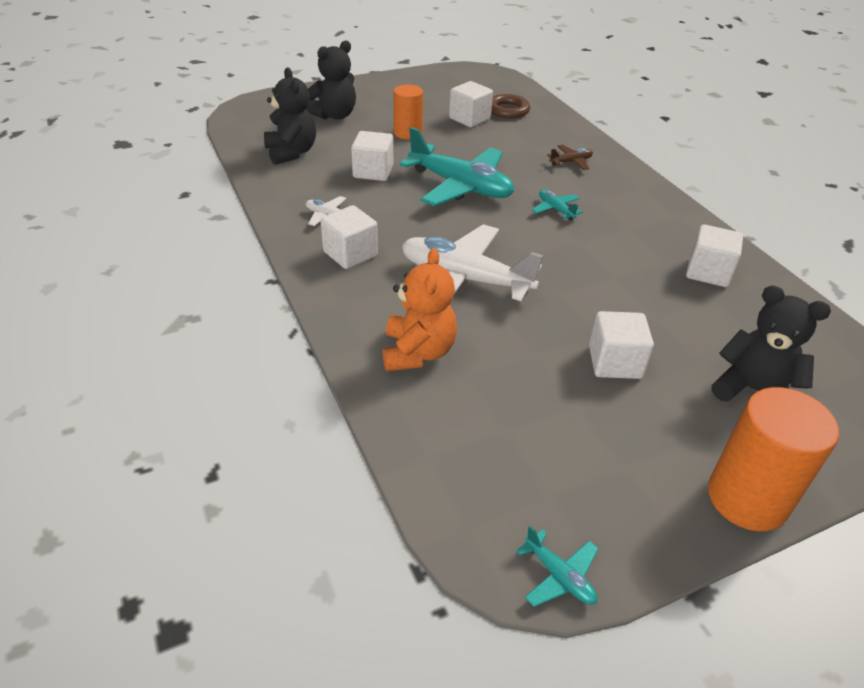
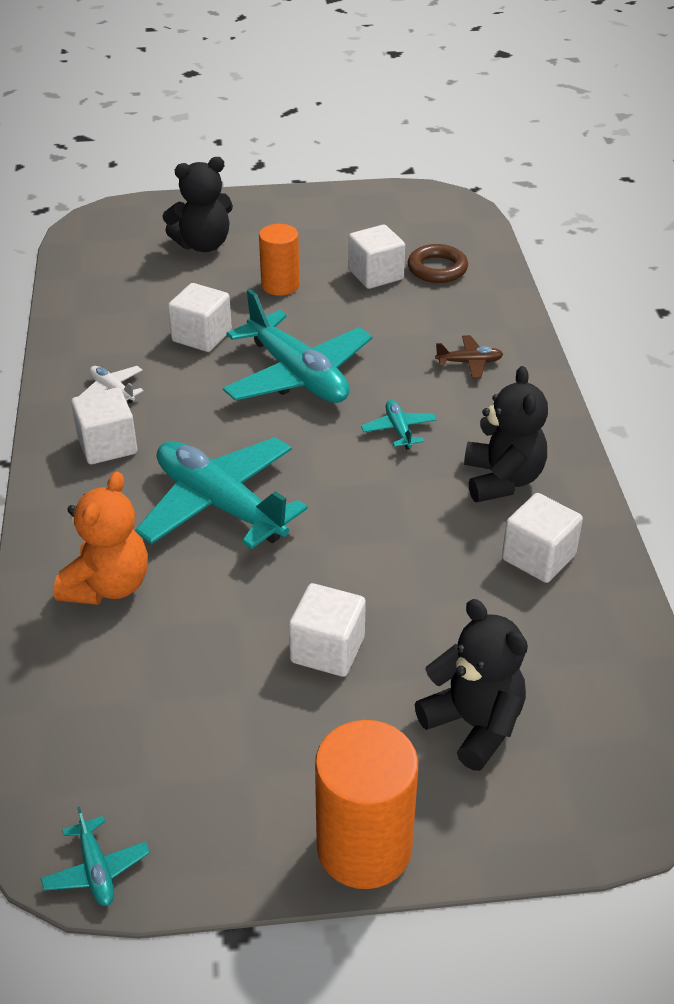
camera: 20 degrees right, 0 degrees up
(291, 152) = (119, 293): black teddy bear -> black teddy bear (502, 480)
(464, 279) = (220, 505): white plane -> turquoise plane

